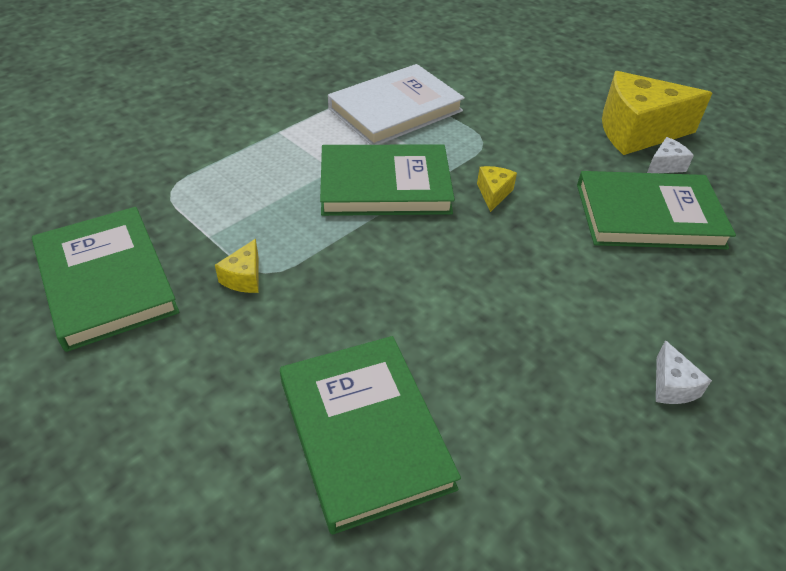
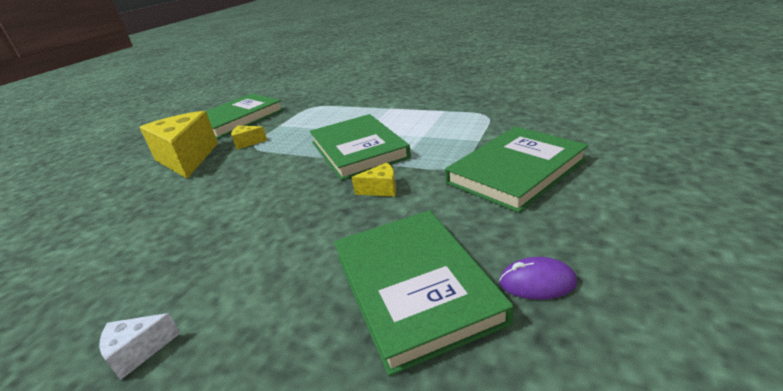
camera: 75 degrees right, 15 degrees down
(364, 432) = (123, 210): green book -> green book (516, 171)
(395, 110) = (457, 126): white book -> none
(637, 132) = (589, 245): yellow cheese -> yellow cheese (187, 158)
(665, 165) = (537, 282): white cheese -> purple mouse

